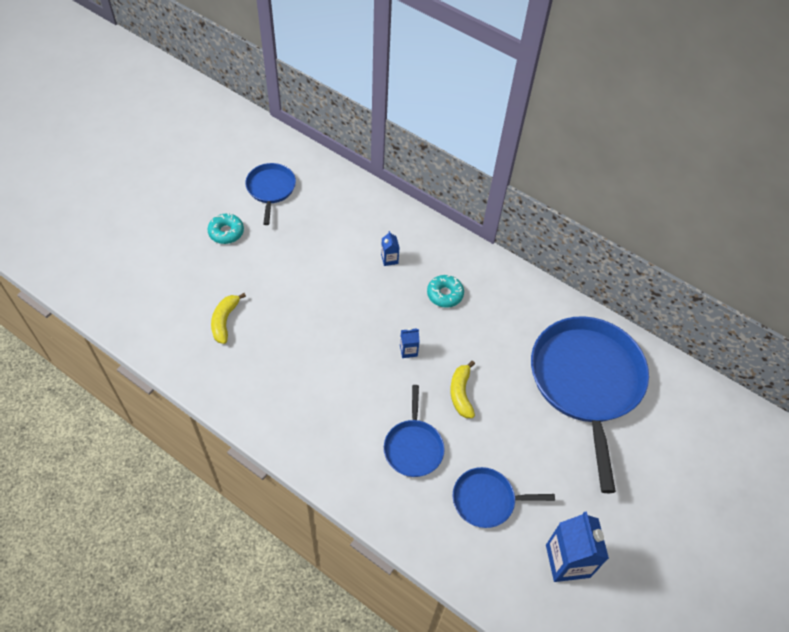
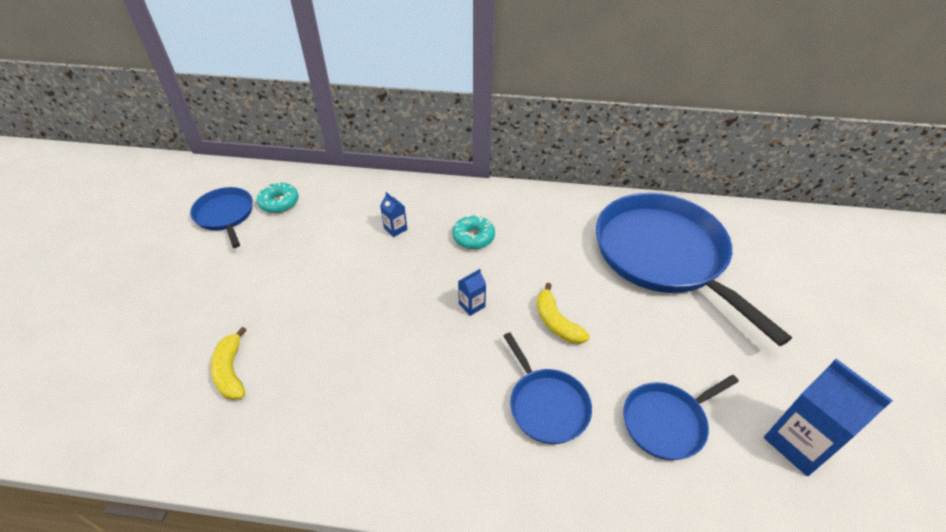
camera: 25 degrees left, 10 degrees down
(226, 232) = (189, 275): turquoise donut -> turquoise donut (279, 203)

